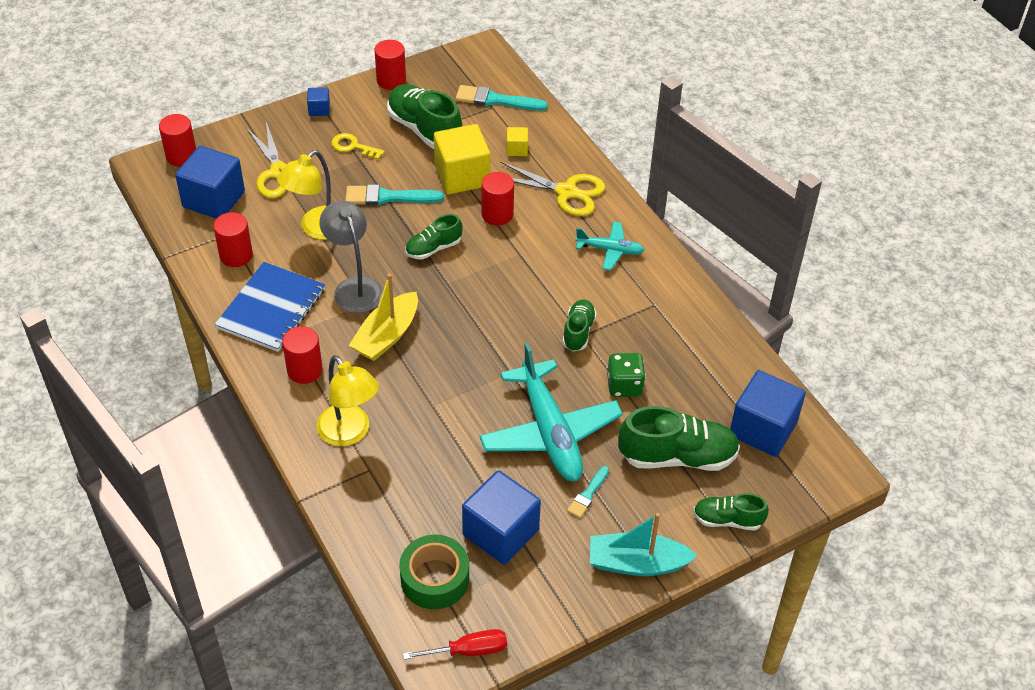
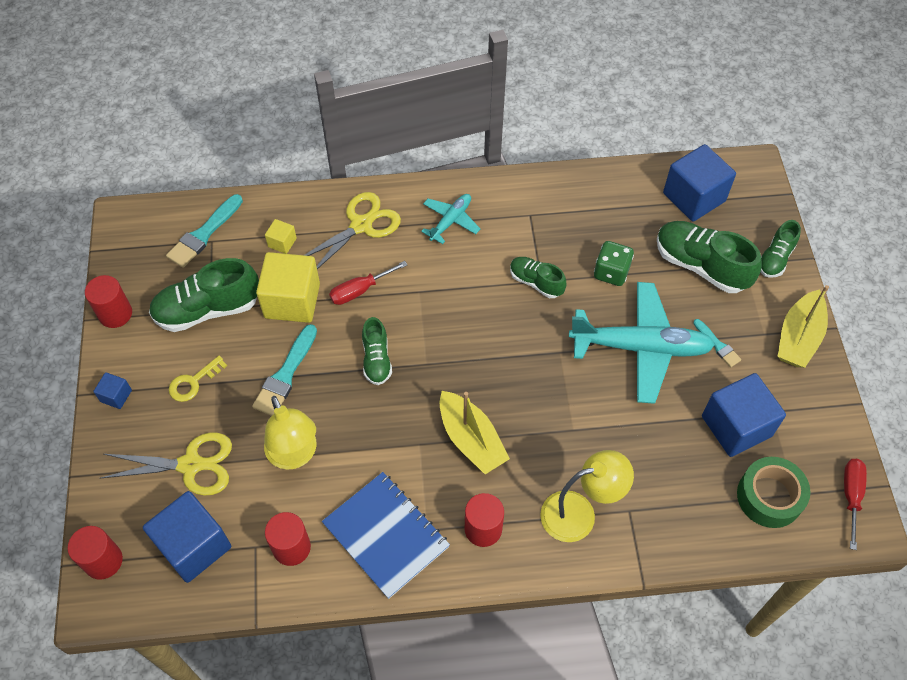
camera: 65 degrees left, 10 degrees up
(354, 287) = (393, 447): grey lamp -> none
(497, 214) = (360, 290): red cylinder -> red screwdriver
(637, 563) = (798, 337): turquoise boat -> yellow boat
(677, 457) = (701, 266): green shoe -> green shoe turned 75 degrees counterclockwise

